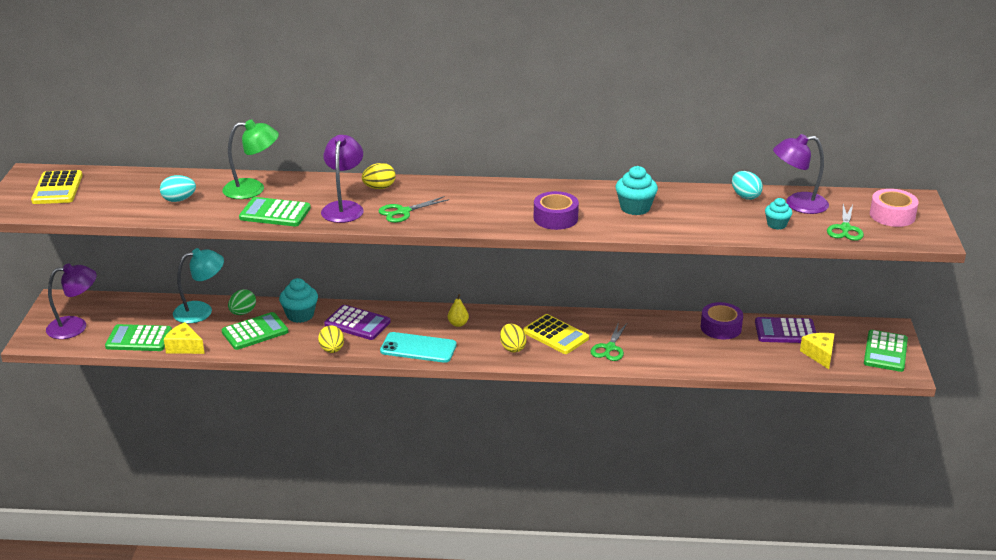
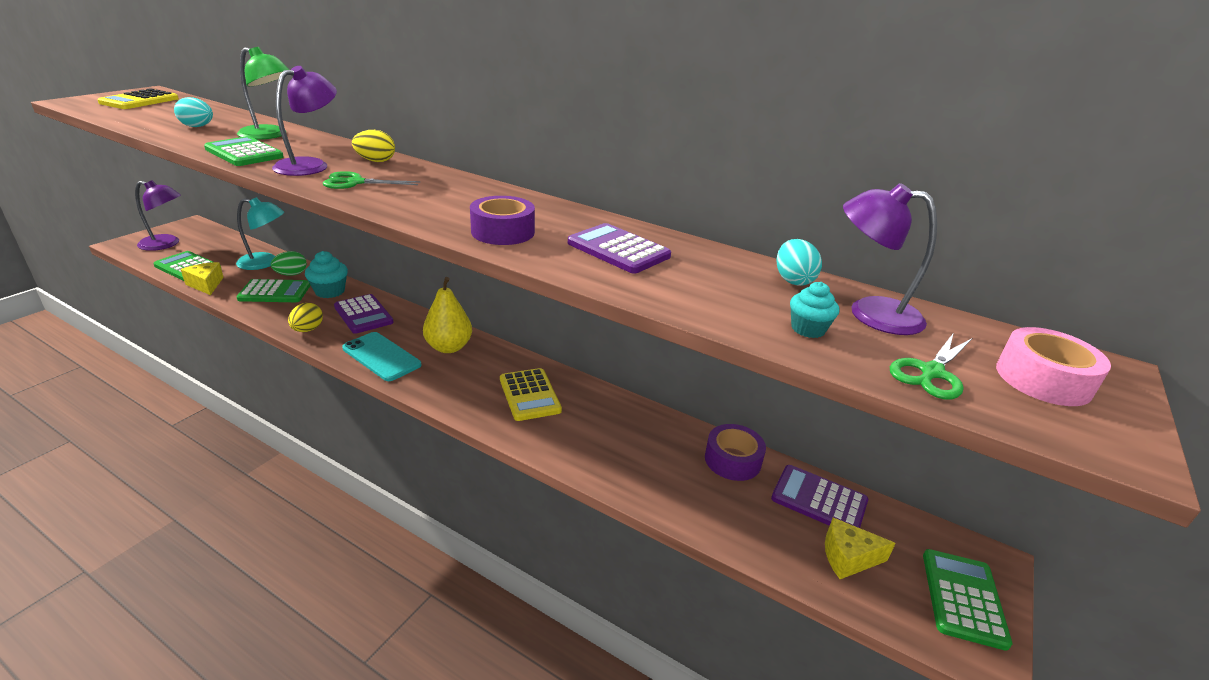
camera: 25 degrees right, 0 degrees up
(458, 324) = (449, 347): yellow pear -> yellow pear, size x1.96
(512, 348) = (469, 391): yellow egg -> none
(610, 348) = (572, 433): green scissors -> none
(635, 208) = (618, 250): turquoise cupcake -> purple calculator
(819, 354) = (848, 557): yellow cheese -> yellow cheese turned 105 degrees counterclockwise
(885, 352) = (963, 598): green calculator -> green calculator turned 150 degrees clockwise

